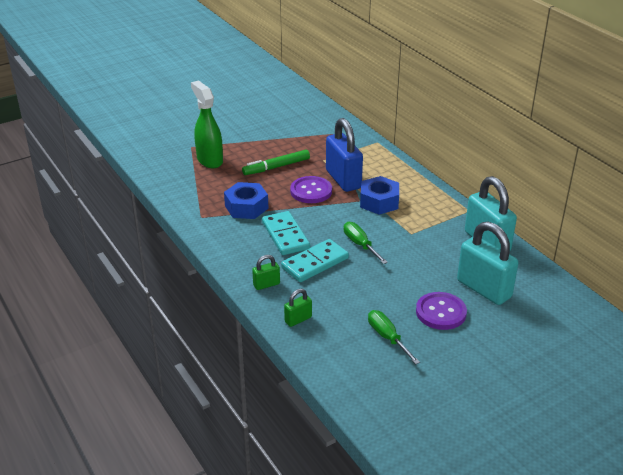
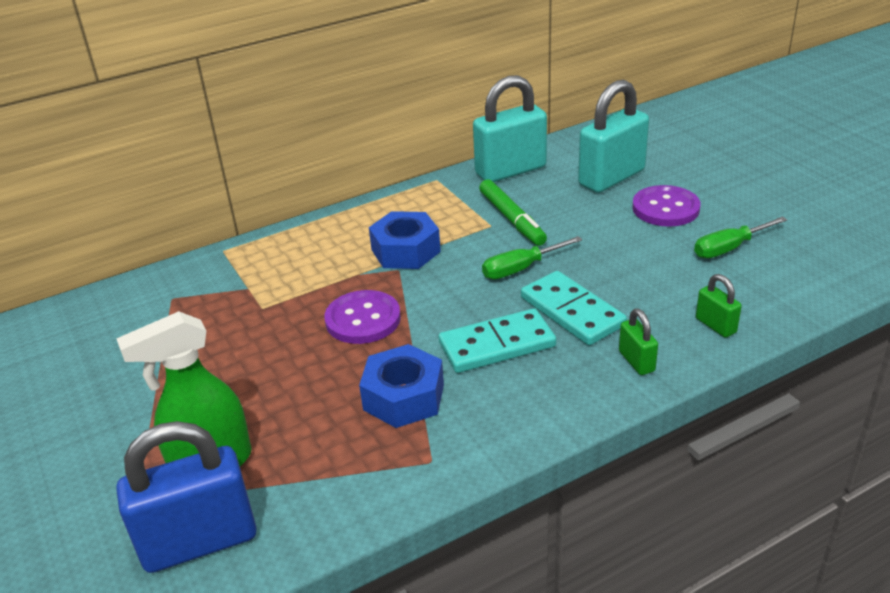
camera: 85 degrees left, 0 degrees up
(276, 167) = (270, 364): green marker -> green marker (511, 219)
(343, 179) = (333, 285): blue padlock -> blue padlock (199, 542)

